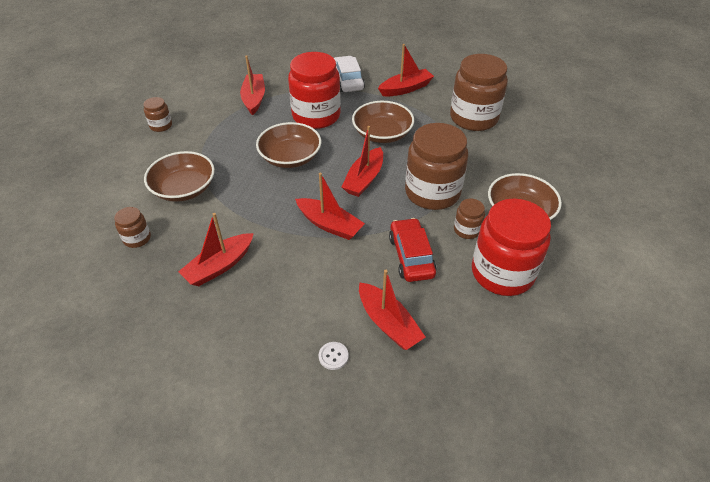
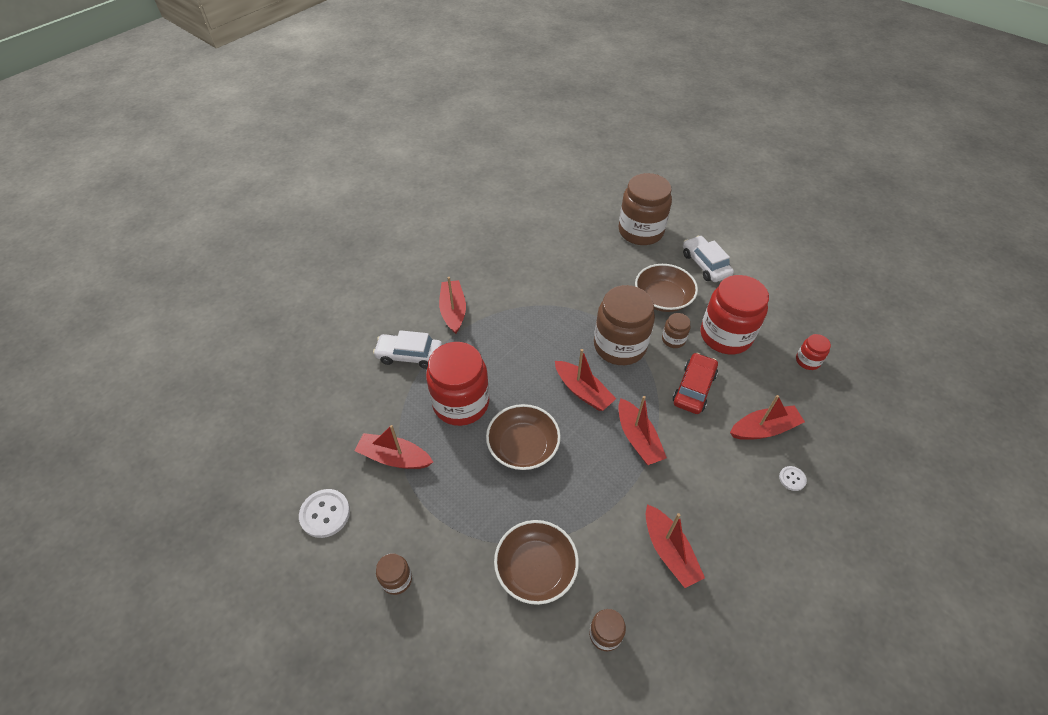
camera: 70 degrees left, 5 degrees up
(200, 84) = (325, 514): none -> white button
(329, 225) = (638, 438): red boat -> red boat turned 105 degrees clockwise
(382, 134) = (519, 355): brown bowl -> none
(411, 256) = (694, 388): red car -> red car turned 105 degrees clockwise
(473, 118) = (527, 278): brown jar -> brown jar (640, 231)
(515, 358) = (807, 361): none -> red jar
(601, 239) = (705, 264): none -> white car

